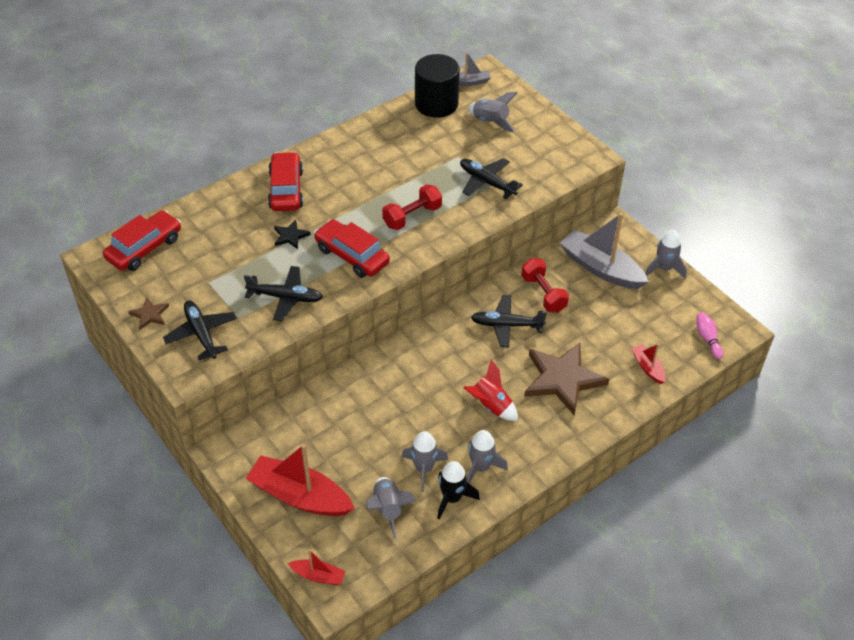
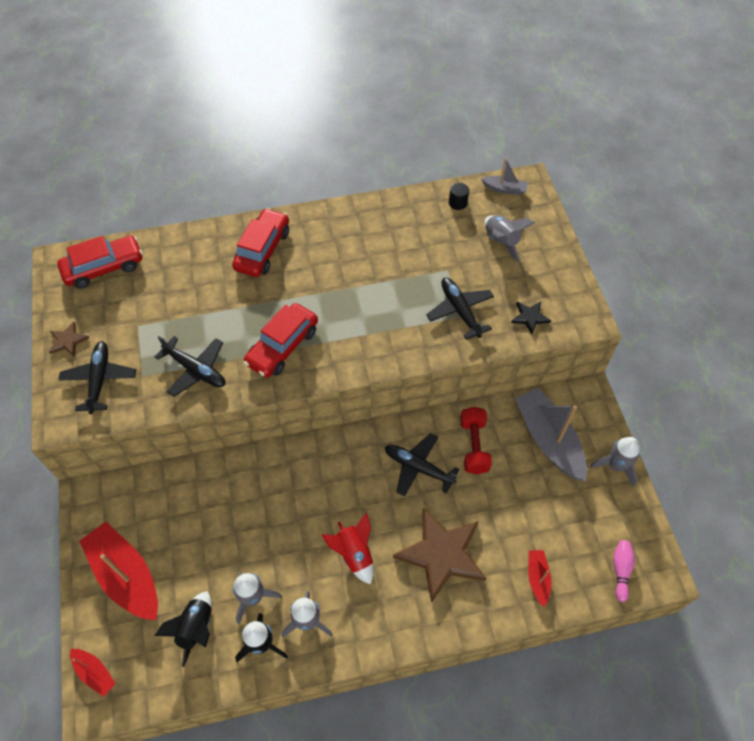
camera: 25 degrees right, 10 degrees up
(290, 236) = (238, 303): black star -> black star (529, 317)
(352, 255) = (282, 346): red car -> red car turned 120 degrees counterclockwise
(388, 509) = (196, 628): grey rocket -> black rocket
(412, 216) = (364, 323): red dumbbell -> none
(436, 104) = (457, 203): black cylinder -> black cylinder, size x0.41

